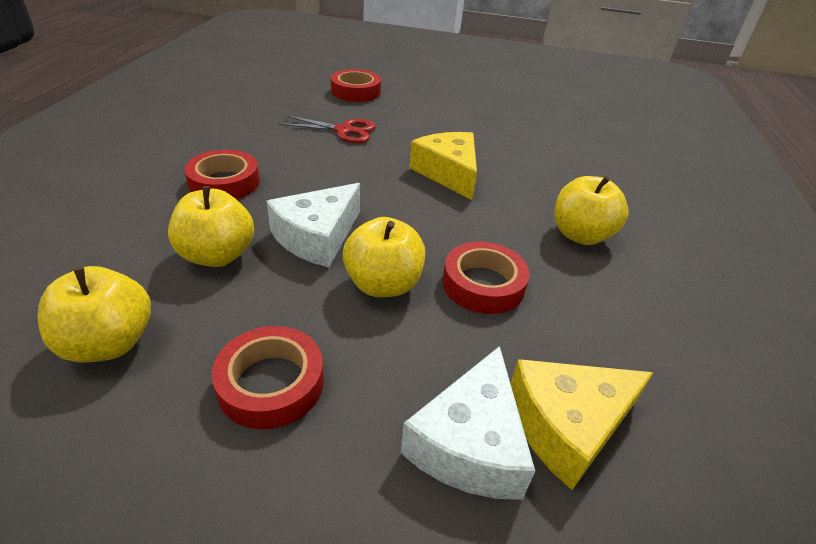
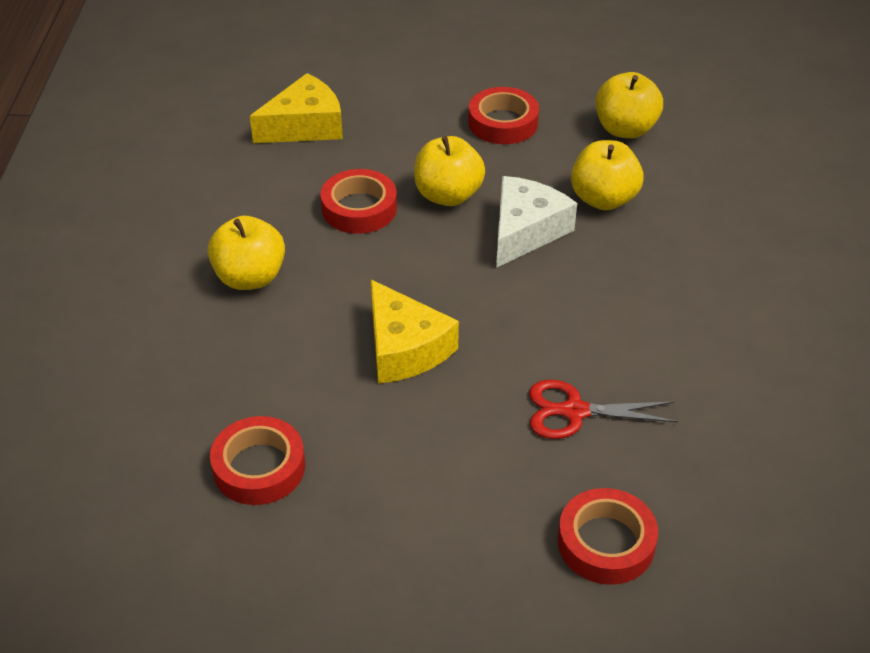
camera: 175 degrees right, 5 degrees up
(224, 182) = (663, 282): red tape -> red tape (259, 467)
(470, 443) = (368, 111): white cheese -> none

